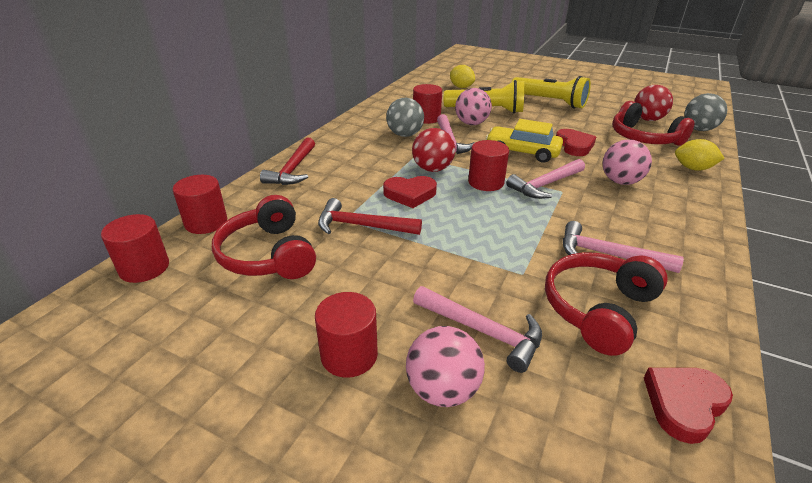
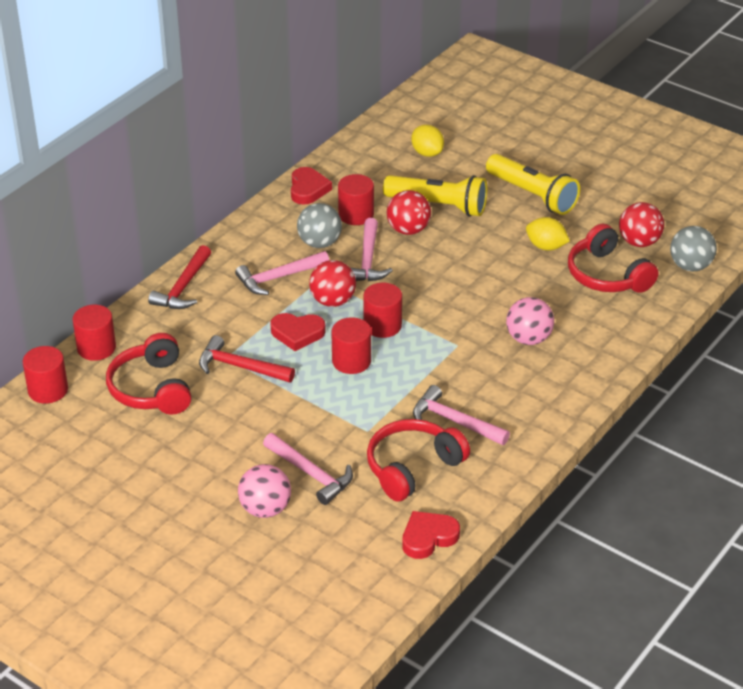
camera: 10 degrees right, 5 degrees up
(349, 355) = (205, 479): red cylinder -> red cylinder (351, 361)
(471, 123) = (408, 230): pink ball -> red ball
(522, 152) = (445, 285): yellow car -> none
(545, 185) = (444, 335): pink hammer -> pink hammer (278, 277)
(574, 146) = (513, 280): red heart -> red heart (308, 189)
(693, 168) = (626, 328): yellow lemon -> yellow lemon (546, 246)

